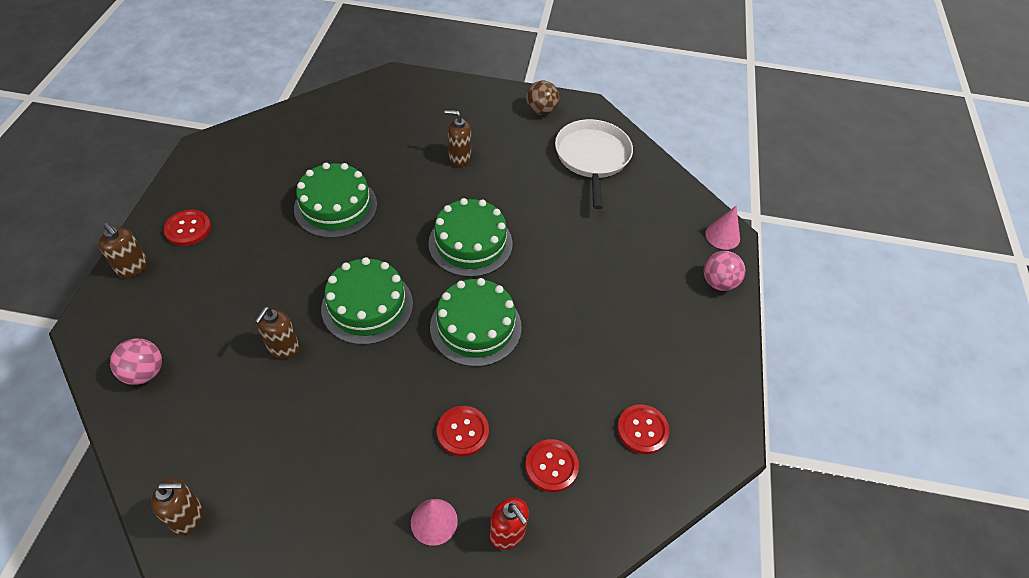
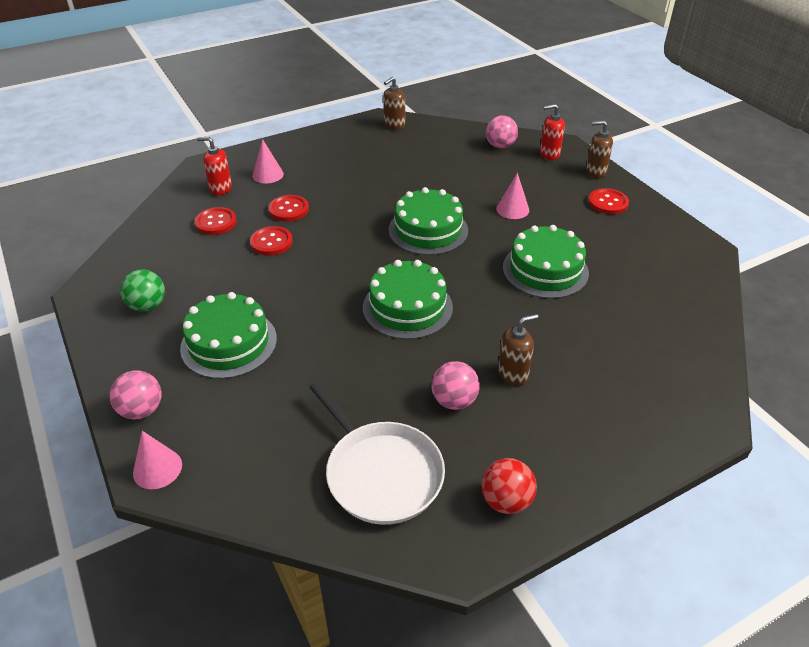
camera: 145 degrees right, 10 degrees down
(125, 321) = (549, 154): none -> red soap dispenser
(268, 278) = (512, 209): none -> pink cone
(283, 347) = (447, 188): brown soap dispenser -> none
(475, 326) = (338, 259): green cake -> green cake (229, 343)
(512, 166) = (454, 401): none -> pink ball
(541, 111) = (506, 501): brown ball -> red ball
(642, 430) = (161, 267): red button -> red button (271, 242)
(676, 384) = (147, 306): none -> green ball

